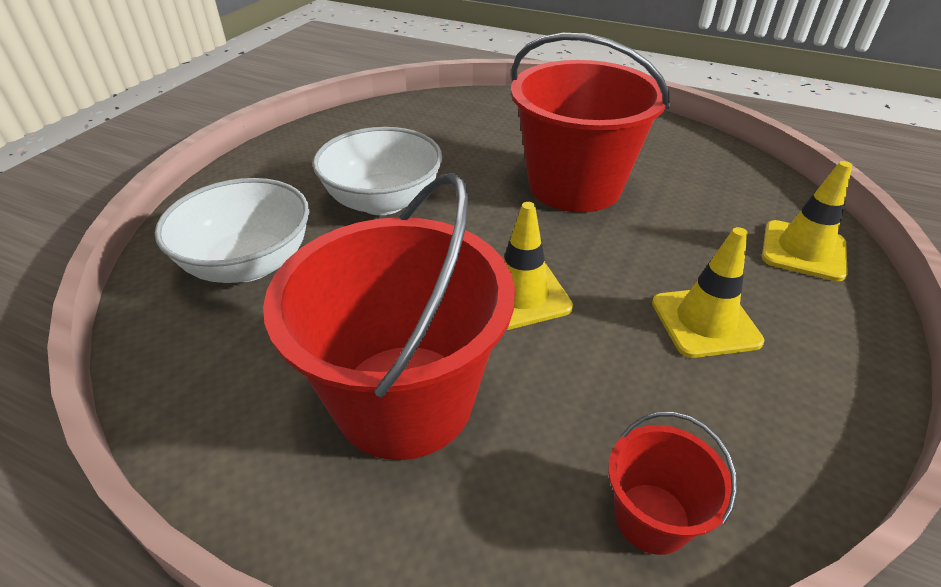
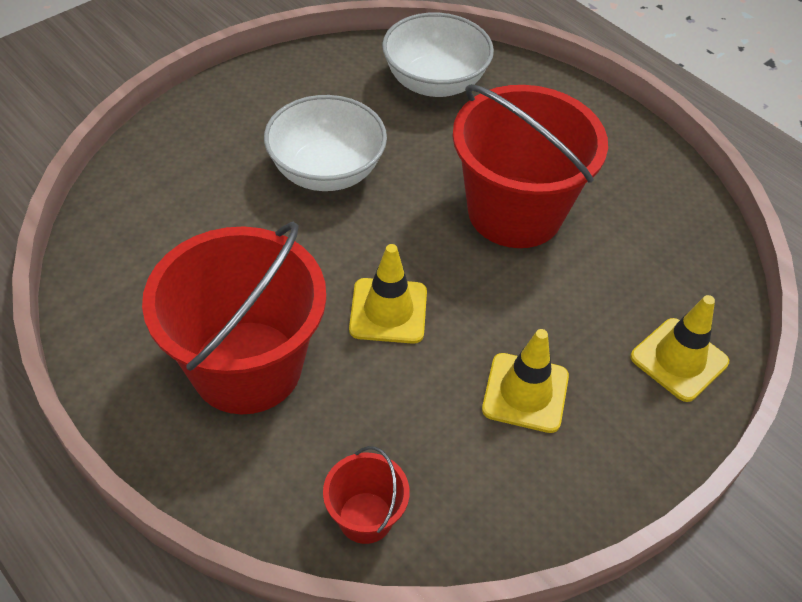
camera: 20 degrees right, 10 degrees up
(249, 264) = (186, 202): white bowl -> white bowl (435, 82)

